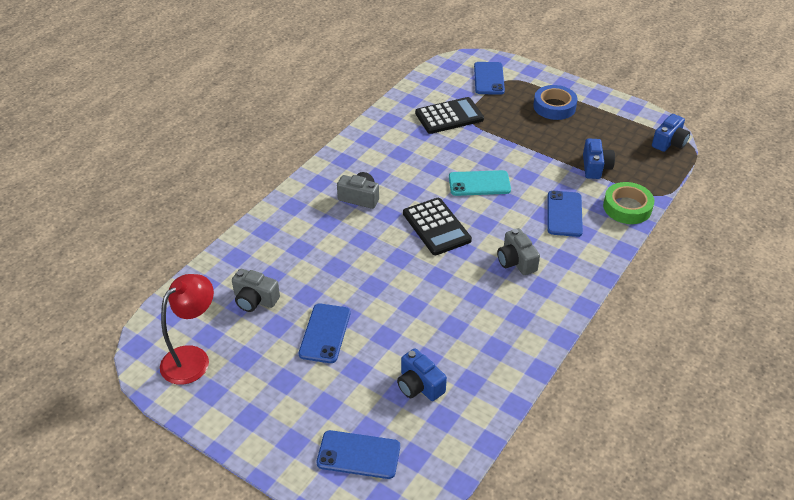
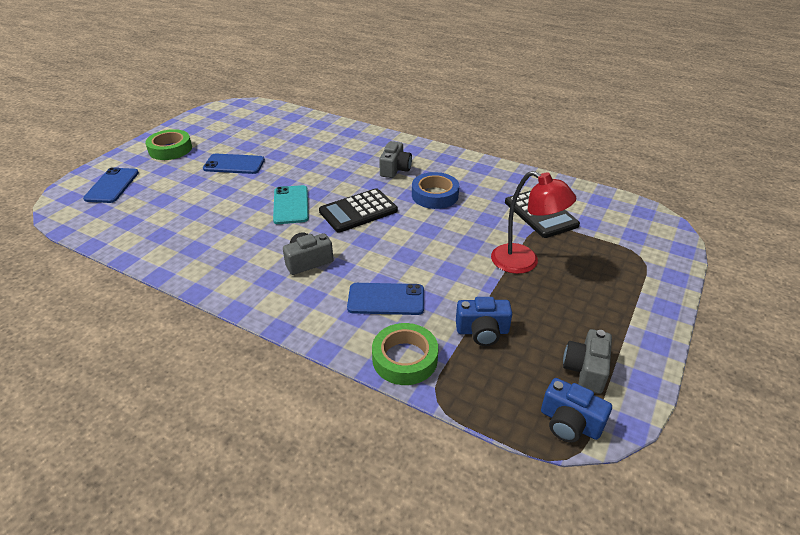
camera: 85 degrees right, 5 degrees down
(193, 358) = (224, 120): red lamp -> red lamp (524, 263)
(255, 299) = (274, 135): grey camera -> grey camera (585, 370)
(269, 407) = (170, 149): none -> green tape
(419, 385) = (166, 209): blue camera -> none
(479, 183) = (429, 236): turquoise phone -> turquoise phone (291, 205)
(489, 78) = (633, 241): blue phone -> none
(554, 107) = (602, 296): blue tape -> blue tape (435, 195)

